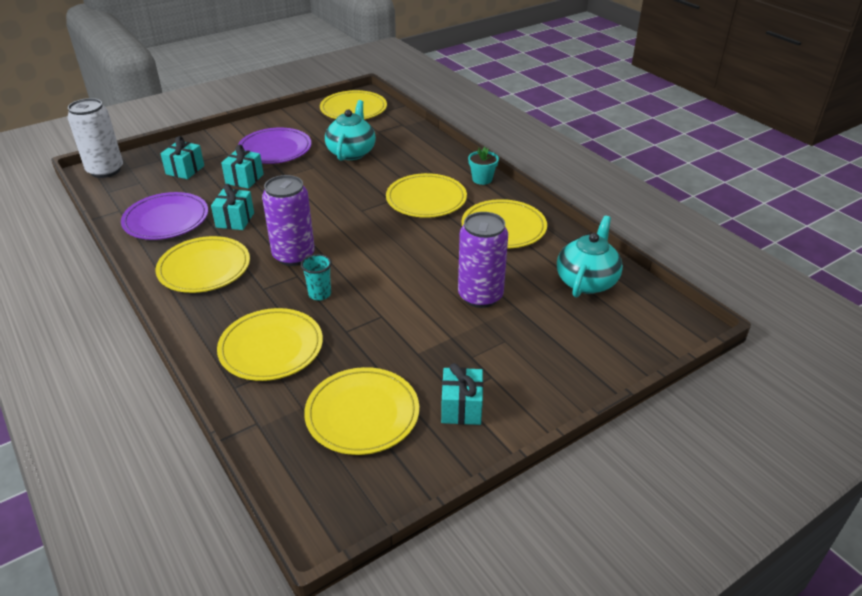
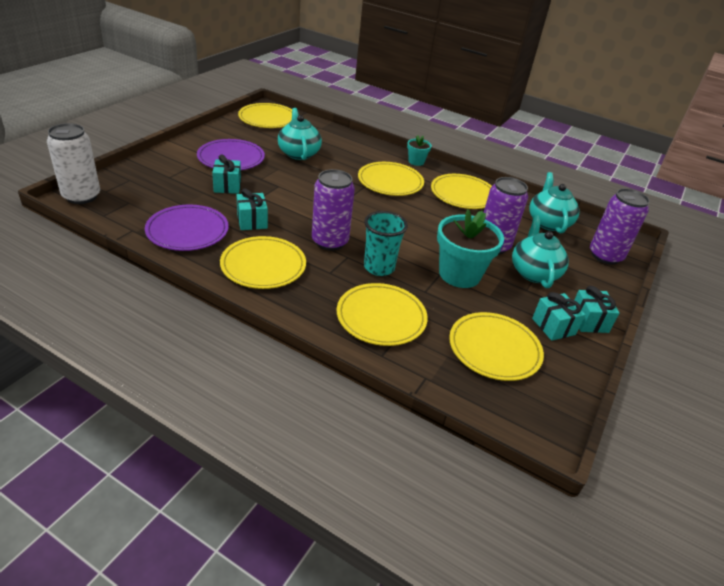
camera: 30 degrees left, 0 degrees up
(185, 170) = (163, 185): turquoise gift -> turquoise gift (589, 321)
(319, 294) = (379, 267): turquoise cup -> turquoise cup, size x1.60
(404, 321) = (459, 274): none -> turquoise flower pot
(502, 338) = (534, 272): none -> turquoise teapot
(626, 339) = (605, 256): none -> purple can

